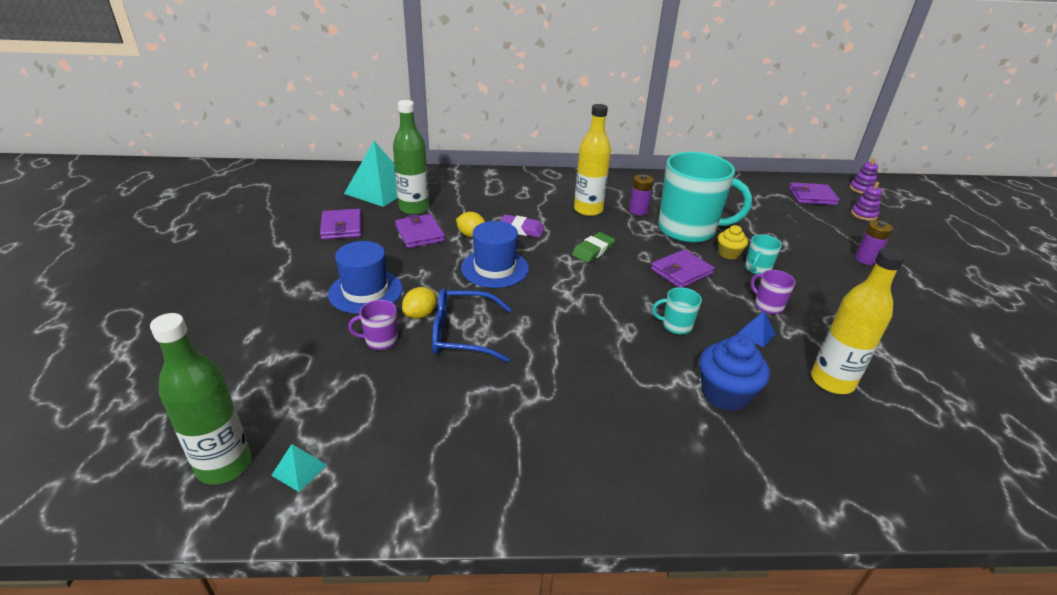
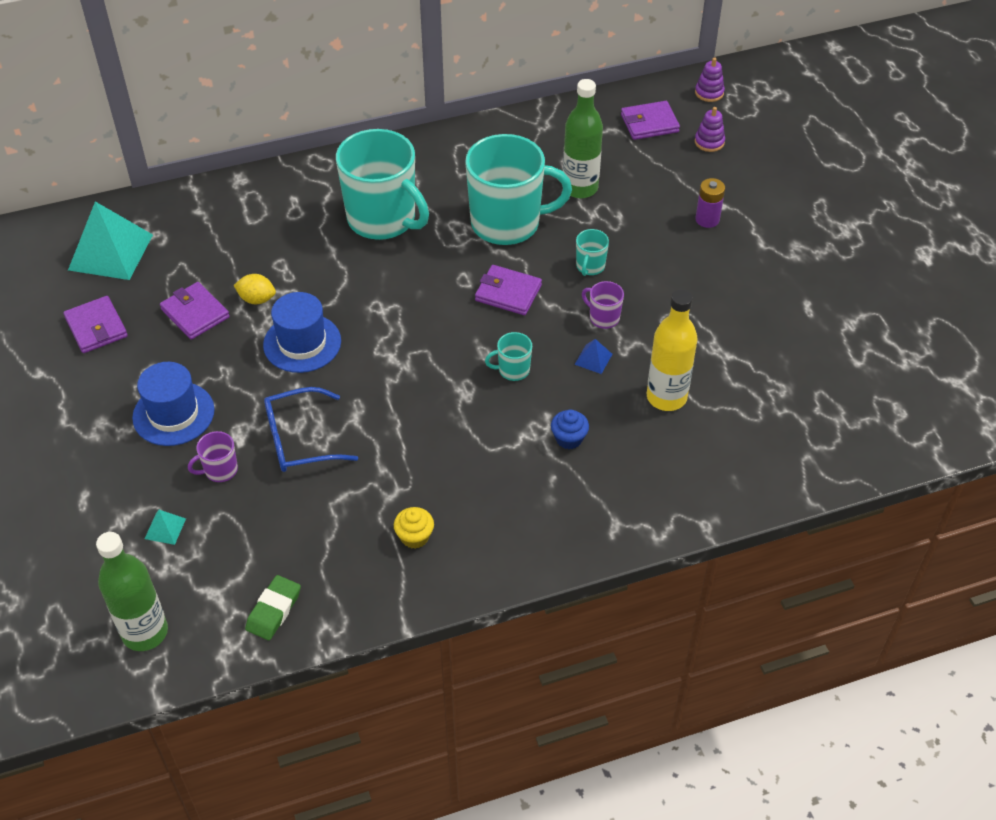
camera: 15 degrees left, 15 degrees up
(299, 470) = (213, 617): turquoise pyramid -> turquoise pyramid (165, 528)
(414, 208) = (169, 273): green bottle -> green bottle (580, 188)
(420, 314) = (246, 427): yellow lemon -> none
(521, 229) = (312, 274): purple eraser -> none
(588, 210) = (383, 219): yellow bottle -> turquoise mug
(593, 251) = (404, 286): green eraser -> green eraser (274, 610)
(638, 211) = (443, 205): purple battery -> none
(681, 272) = (508, 293): purple wallet -> purple wallet turned 75 degrees clockwise
(725, 394) = (569, 438): blue cupcake -> blue cupcake, size x0.60
(728, 254) = (557, 251): yellow cupcake -> yellow cupcake (414, 537)

